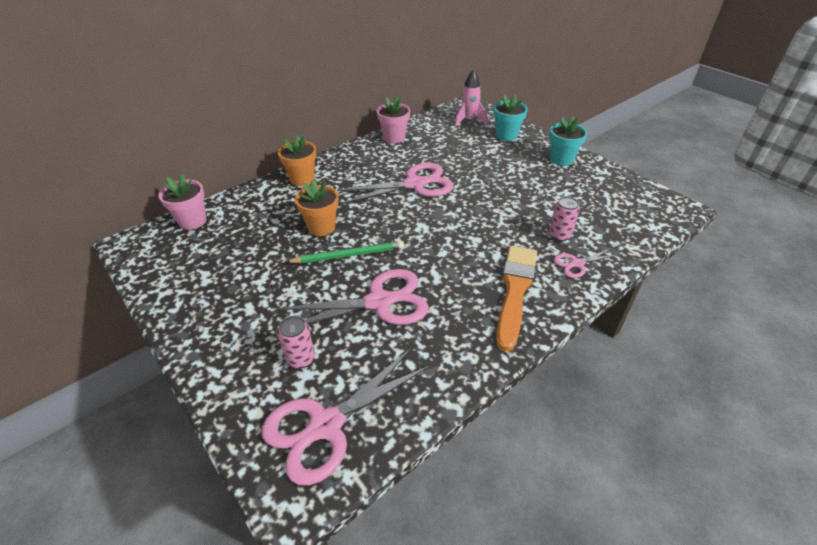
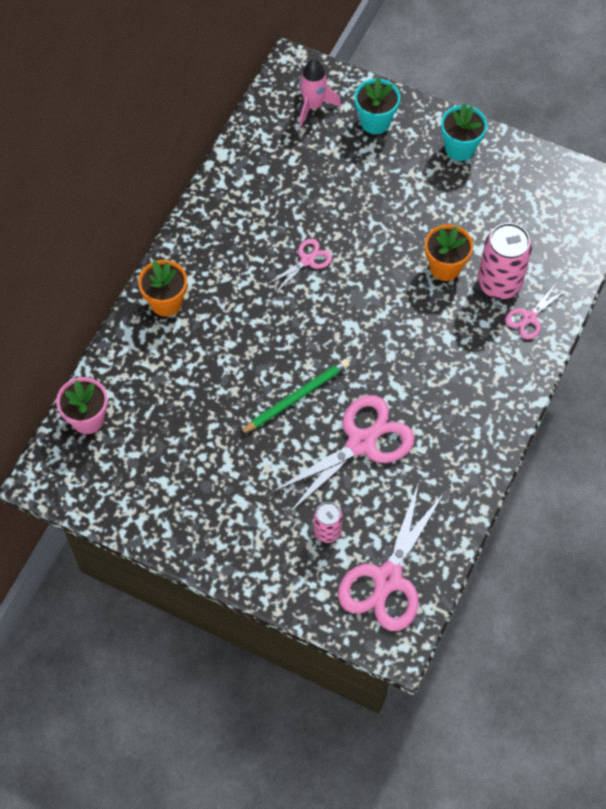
camera: 25 degrees left, 20 degrees up
(321, 227) = (242, 370): orange flower pot -> orange flower pot (445, 267)
(394, 138) = (233, 180): pink flower pot -> none
(414, 184) = (307, 260): pink scissors -> pink scissors, size x0.50
(515, 290) = (482, 377): orange brush -> none
(559, 235) = (499, 283): pink can -> pink can, size x1.76

